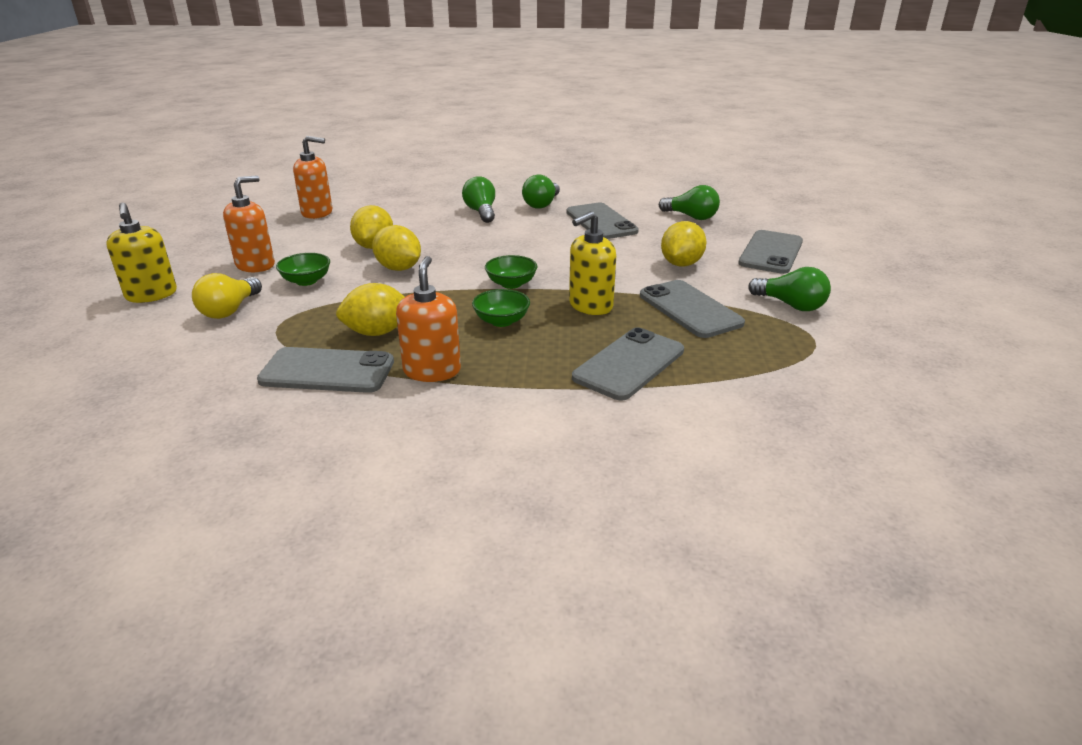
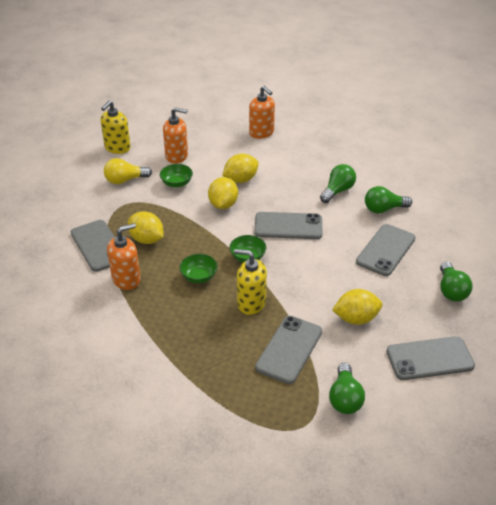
camera: 55 degrees right, 10 degrees up
(629, 364) = (195, 350): grey phone -> grey phone (288, 226)

